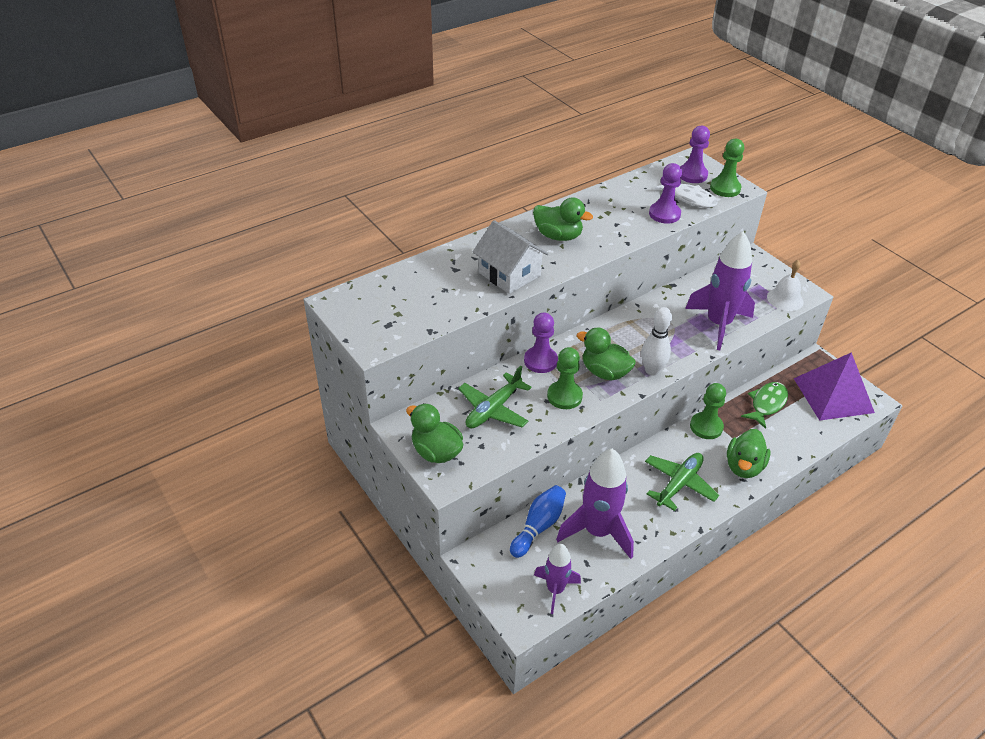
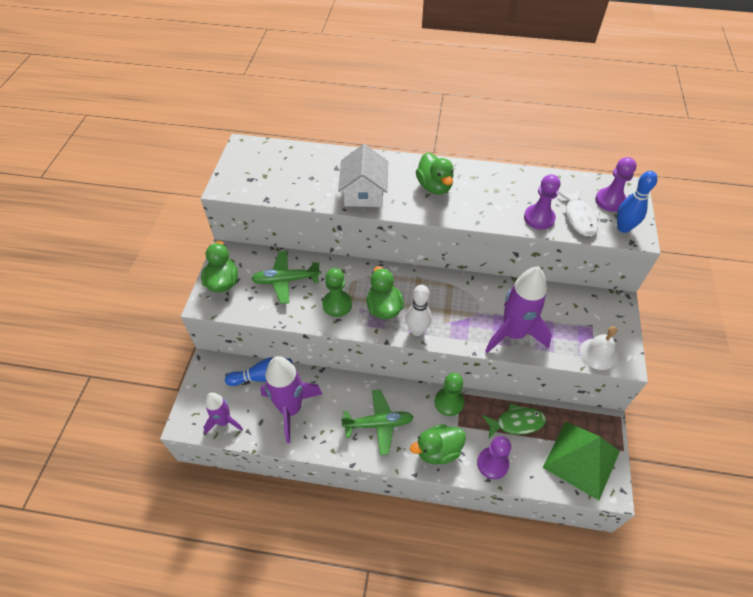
camera: 45 degrees right, 10 degrees up
(540, 361) = (354, 270): purple pawn -> purple pawn (492, 463)
(725, 188) = (623, 228): green pawn -> blue bowling pin
(833, 395) = (581, 459): purple pyramid -> green pyramid

